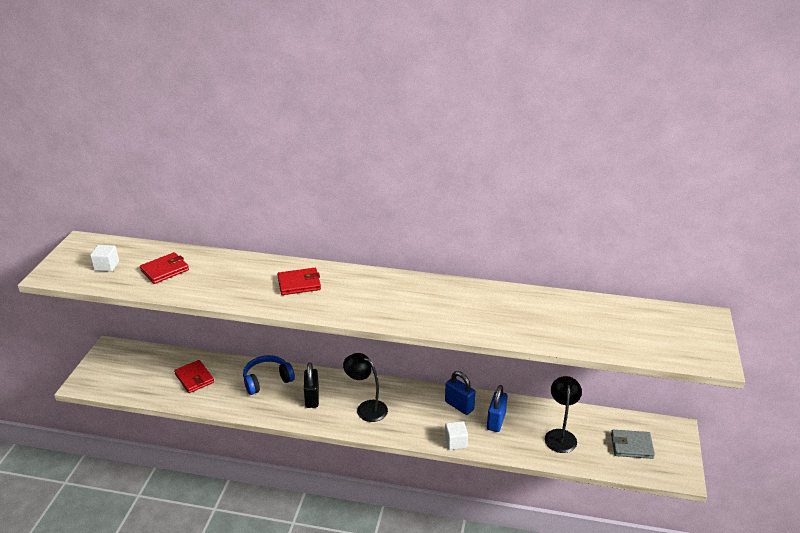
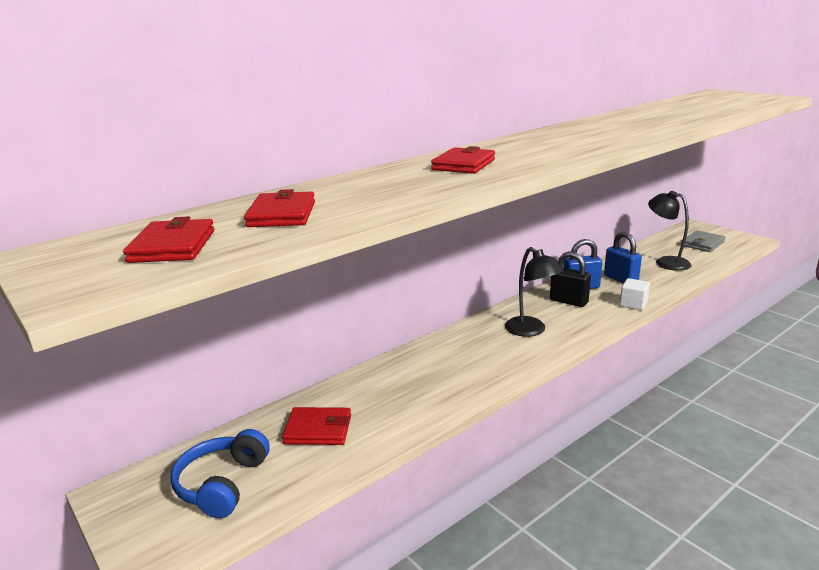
camera: 50 degrees left, 10 degrees down
(106, 266) = (172, 246): white cube -> red wallet
(267, 380) = (402, 375): blue headphones -> blue headphones (222, 484)
(312, 398) = (474, 356): black padlock -> black padlock (568, 301)
(366, 408) = (531, 331): black lamp -> black lamp turned 105 degrees counterclockwise

